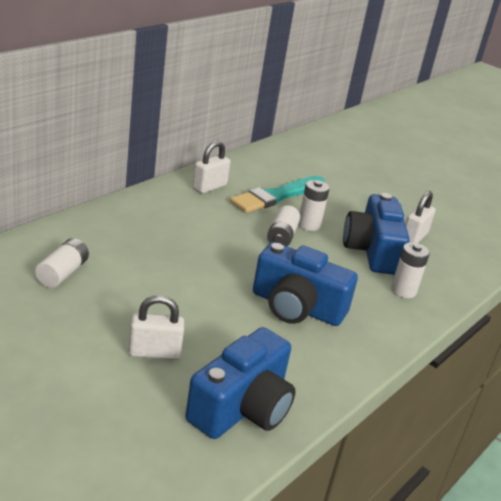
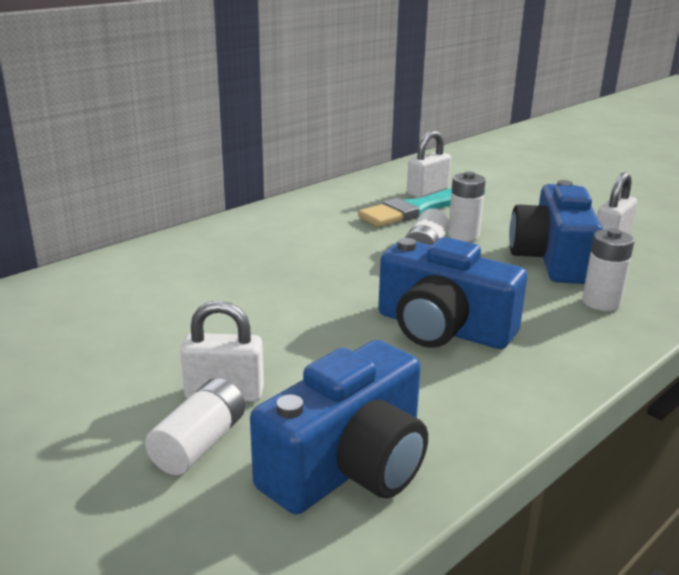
camera: 10 degrees right, 5 degrees down
(62, 273) = (118, 303): white battery -> white battery (199, 444)
(209, 187) = (333, 204): white padlock -> white padlock (427, 192)

